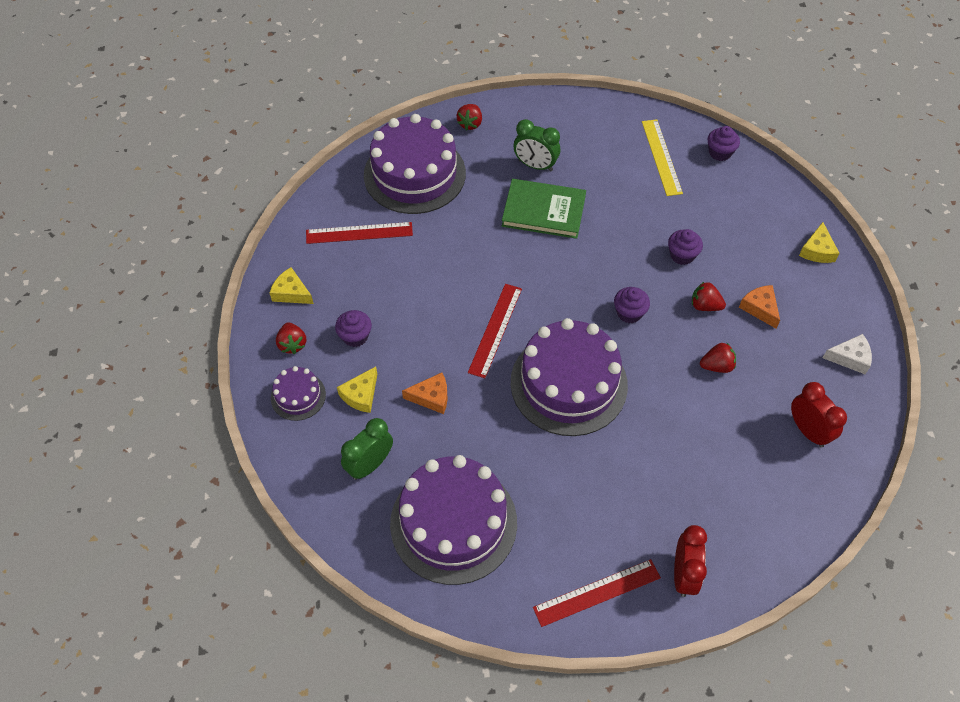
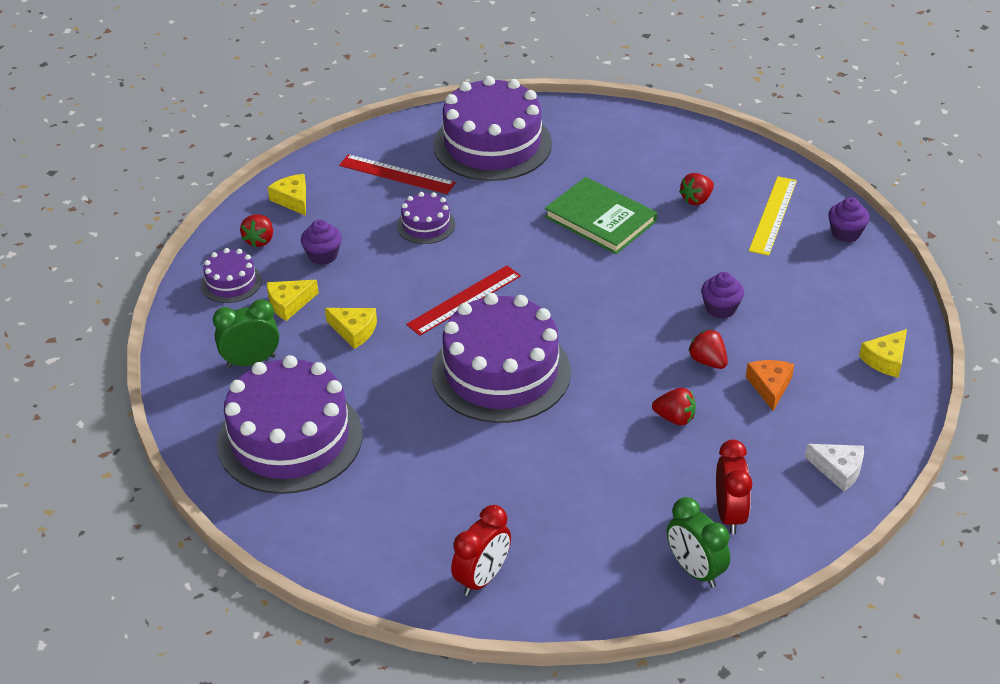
camera: 30 degrees right, 15 degrees down
(416, 272) = (426, 225): none -> purple cake
(431, 397) = (354, 331): orange cheese -> yellow cheese
(470, 124) = (586, 120): red strawberry -> red strawberry (696, 199)
(535, 165) = (625, 177): green clock -> green clock (695, 570)
(597, 593) = (380, 554): red ruler -> none
(629, 313) = (617, 337): purple cupcake -> none

